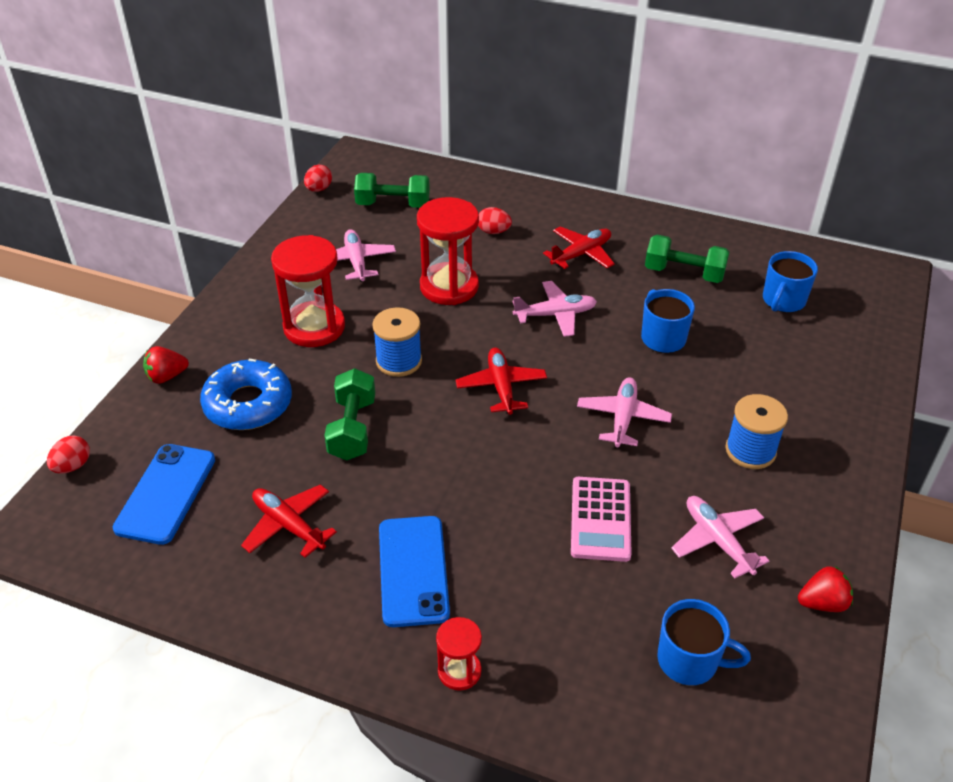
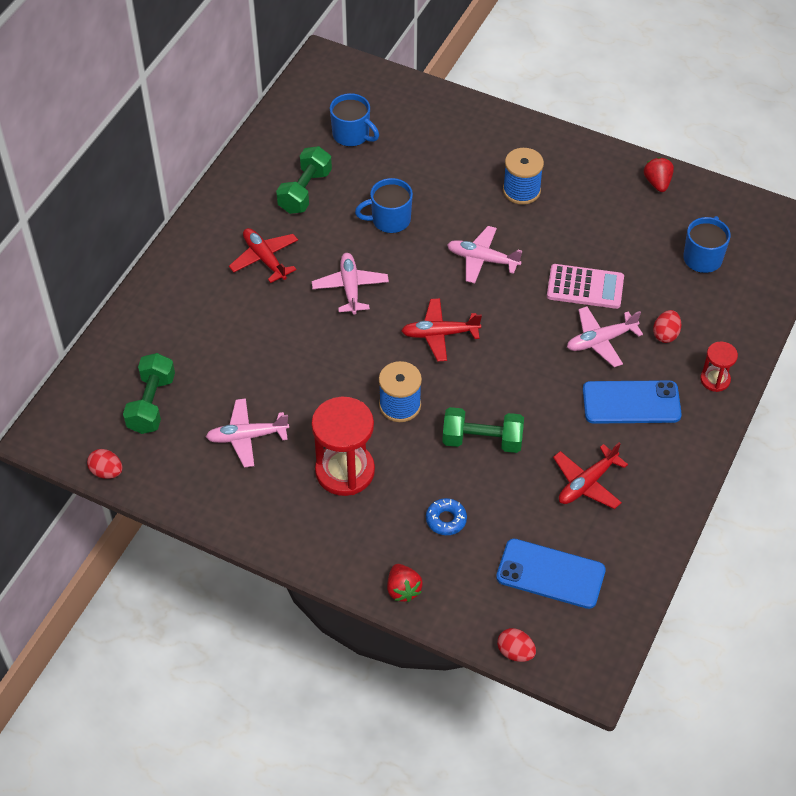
camera: 85 degrees left, 10 degrees up
(248, 404) = (446, 520): blue donut -> blue donut, size x0.50
(449, 287) = (298, 363): red hourglass -> none
(493, 231) = (216, 322): red egg -> red egg (665, 334)
(717, 540) = (605, 225): pink plane -> pink plane (600, 341)

